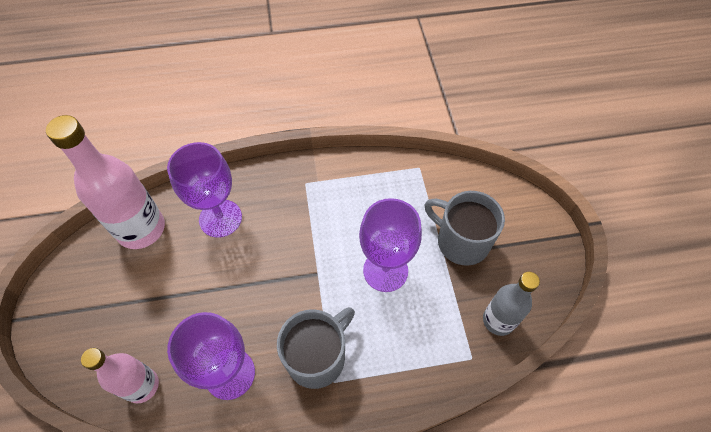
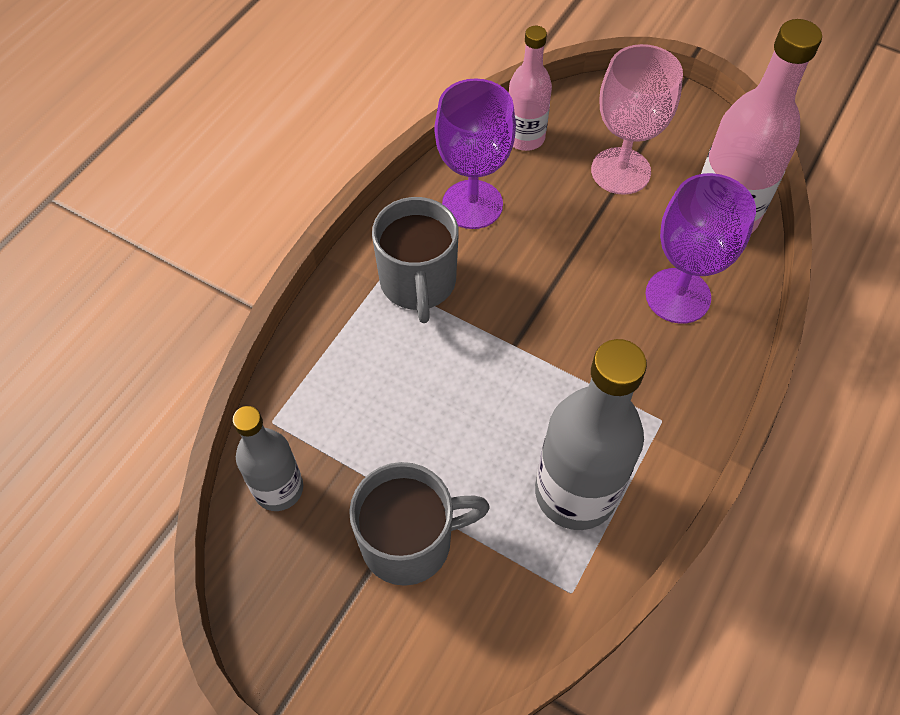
camera: 130 degrees right, 0 degrees up
(137, 304) = (620, 171): none -> pink goblet
(374, 193) = (575, 492): none -> grey bottle
(385, 270) = (452, 418): purple goblet -> none

